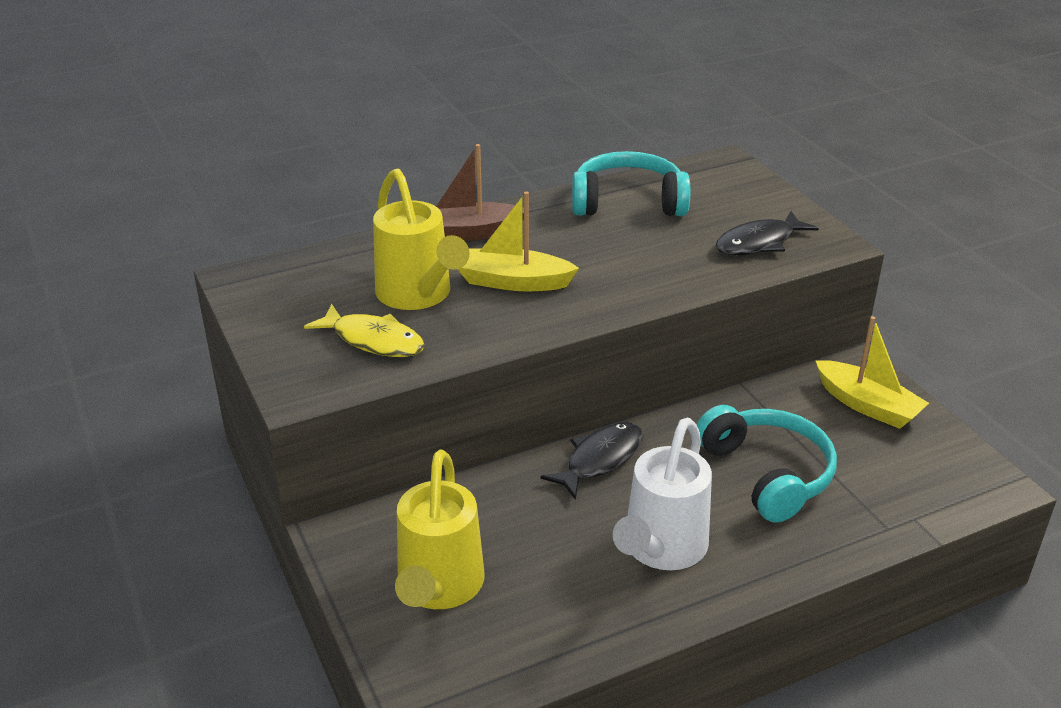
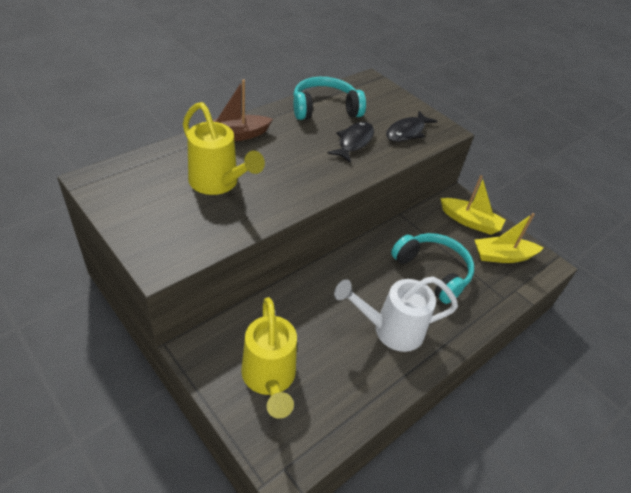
camera: 20 degrees left, 10 degrees up
(373, 340) = (199, 219): yellow fish -> none
(513, 282) = (275, 169): yellow boat -> yellow boat (502, 256)
(600, 459) = (339, 274): black fish -> black fish (354, 142)
(661, 549) = (391, 330): white watering can -> white watering can turned 75 degrees clockwise

